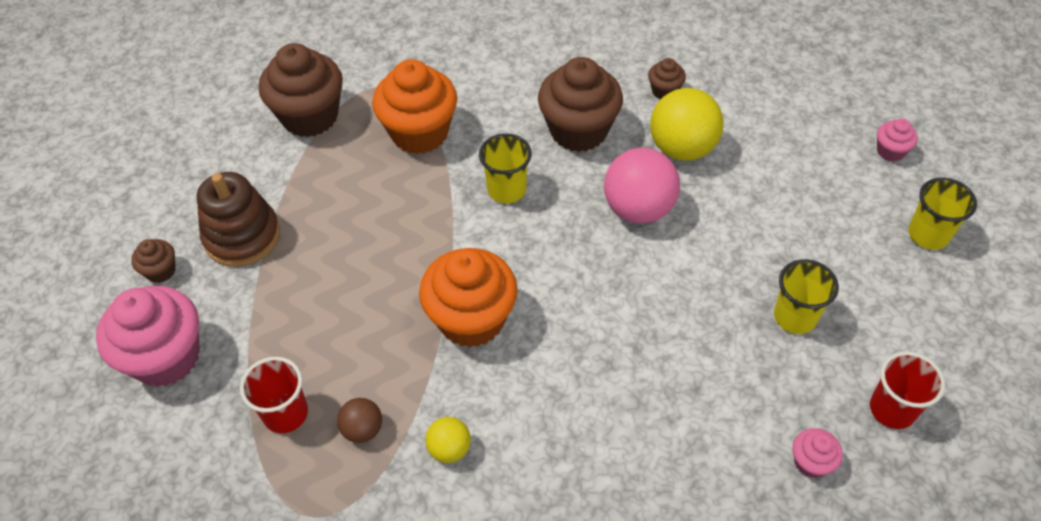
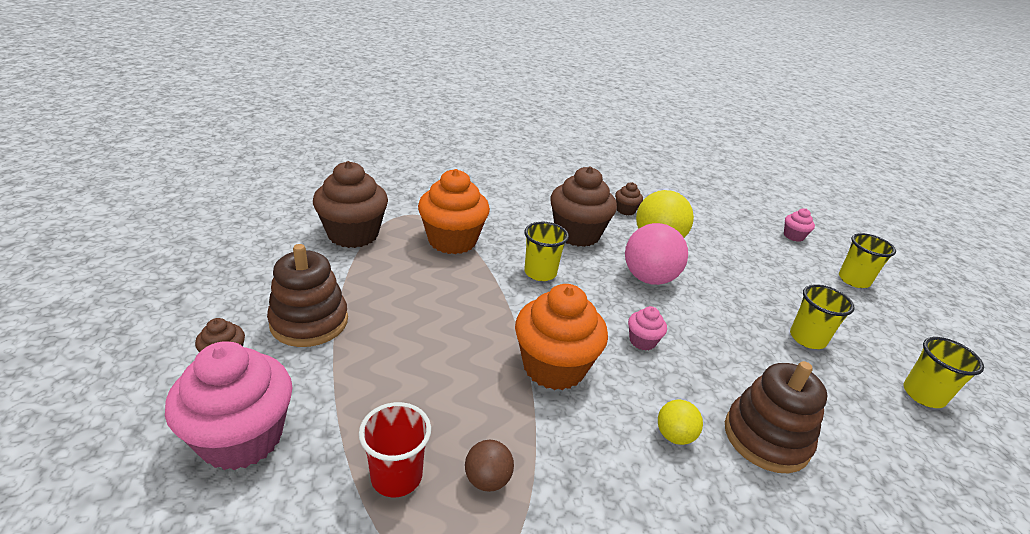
camera: 20 degrees left, 20 degrees down
(449, 449) = (585, 485): yellow ball -> yellow ball (674, 436)
(661, 431) = (766, 438): none -> brown stacking toy
(811, 462) = (899, 445): pink cupcake -> pink cupcake (642, 341)
(892, 409) = (923, 395): red cup -> yellow cup

